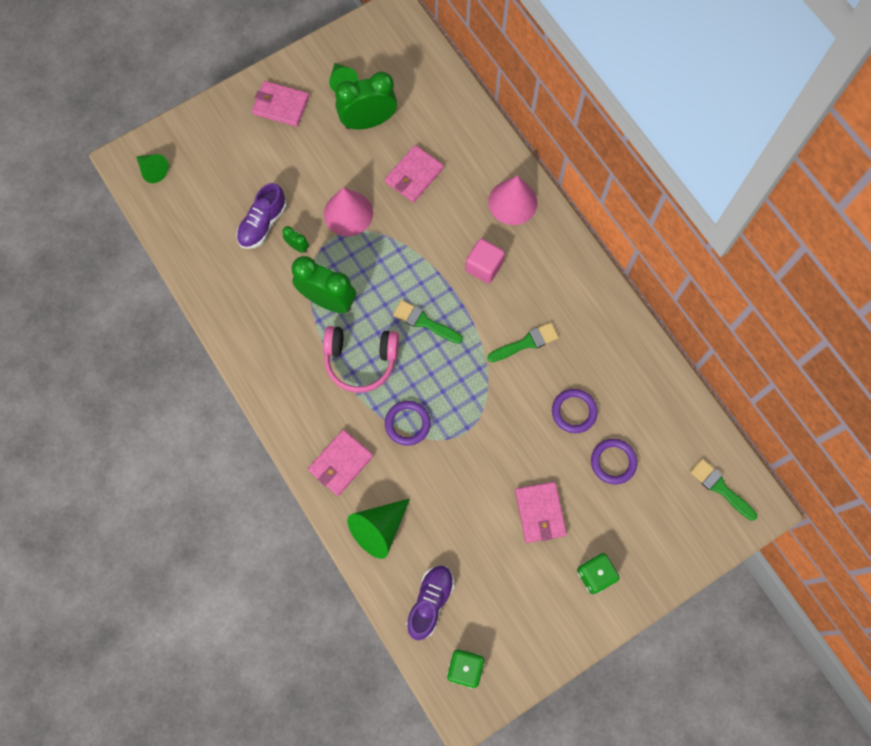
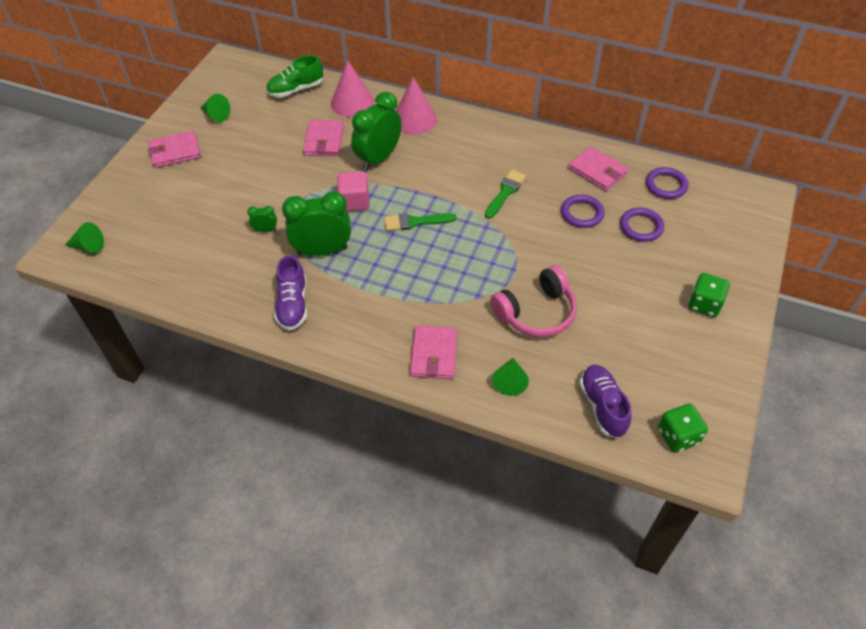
camera: 35 degrees left, 20 degrees down
(263, 224) = (221, 231): purple shoe -> purple shoe (293, 305)
(348, 213) = (290, 188): pink cone -> pink cone (352, 102)
(361, 360) = (386, 274): pink headphones -> pink headphones (536, 312)
(368, 122) = (258, 128): green clock -> green clock (378, 158)
(379, 529) = (510, 381): green cone -> green cone, size x0.62
(407, 424) = (464, 294): purple ring -> purple ring (666, 185)
(432, 94) = (296, 90): none -> green shoe
(484, 266) = (429, 165): pink cube -> pink cube (354, 201)
(540, 513) = (623, 290): pink wallet -> pink wallet (597, 171)
(720, 488) = (727, 199): green brush -> none

